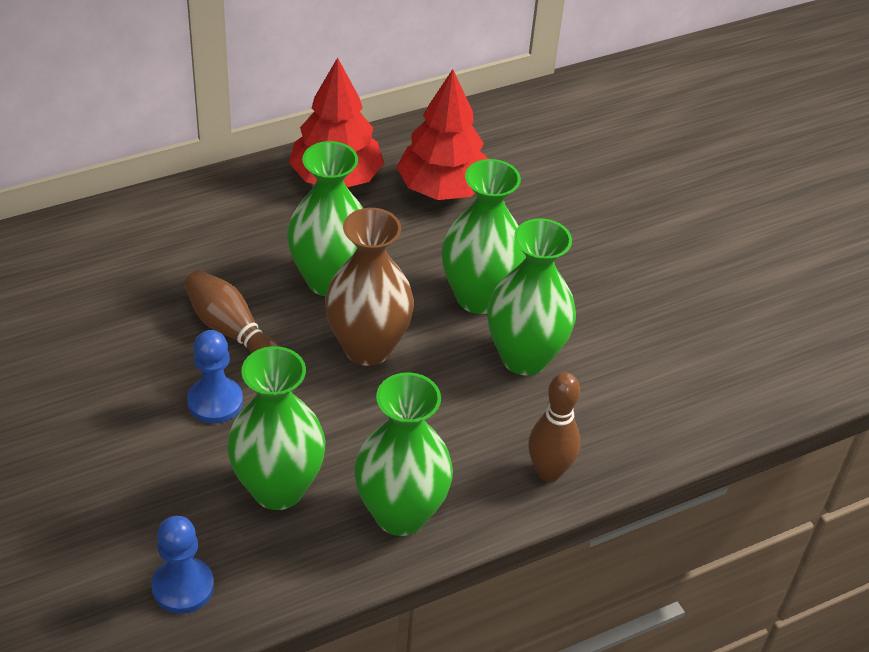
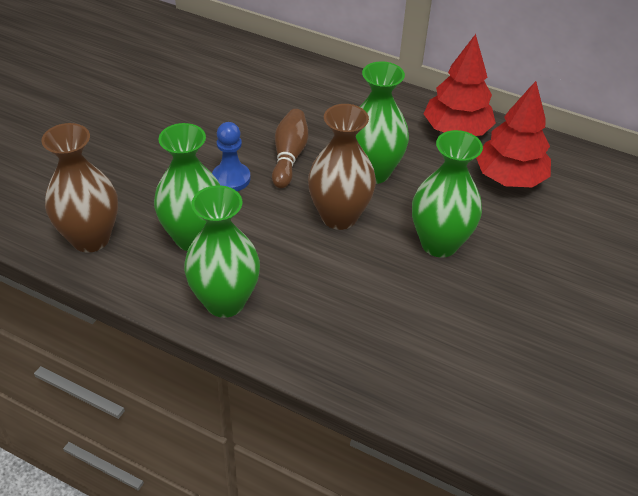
camera: 55 degrees right, 0 degrees up
(183, 587) = (90, 238): blue pawn -> brown vase
(524, 357) = (414, 293): green vase -> none
(548, 472) = (330, 358): brown bowling pin -> none

